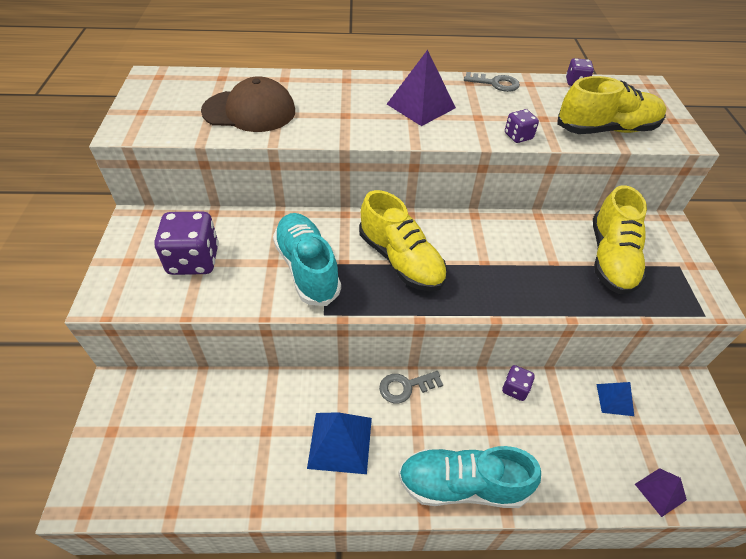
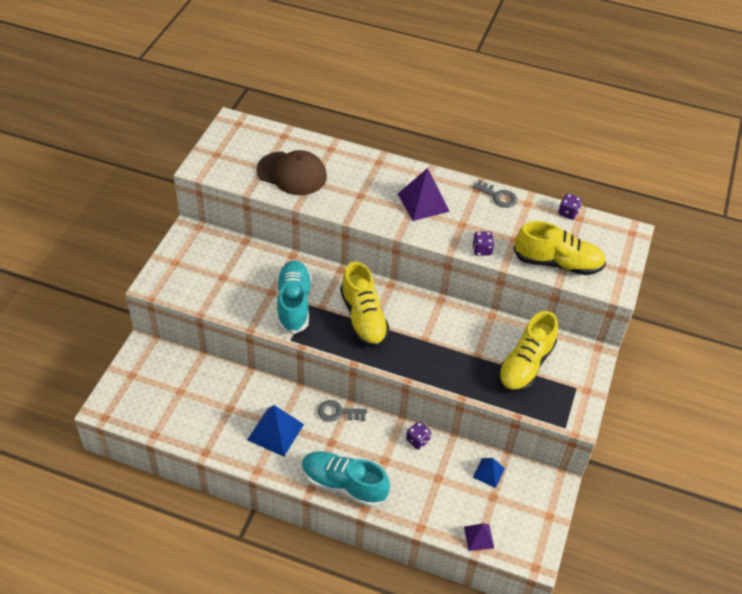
camera: 20 degrees right, 0 degrees up
(194, 260) = (219, 274): purple dice -> none

